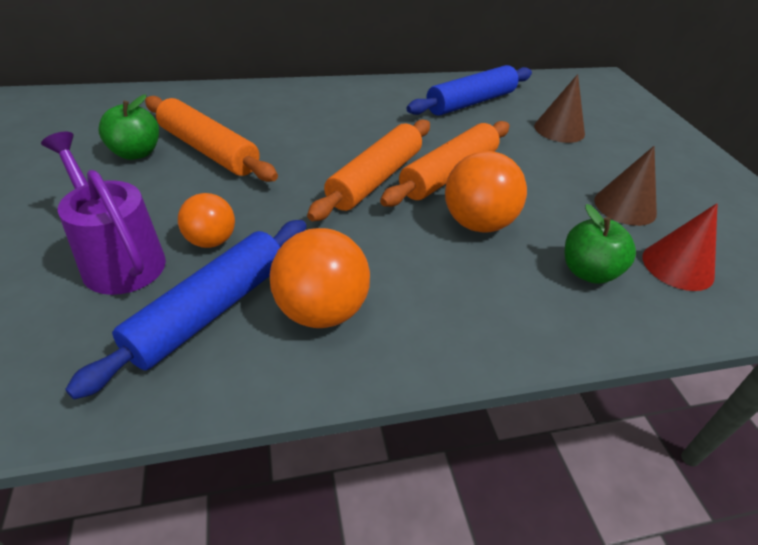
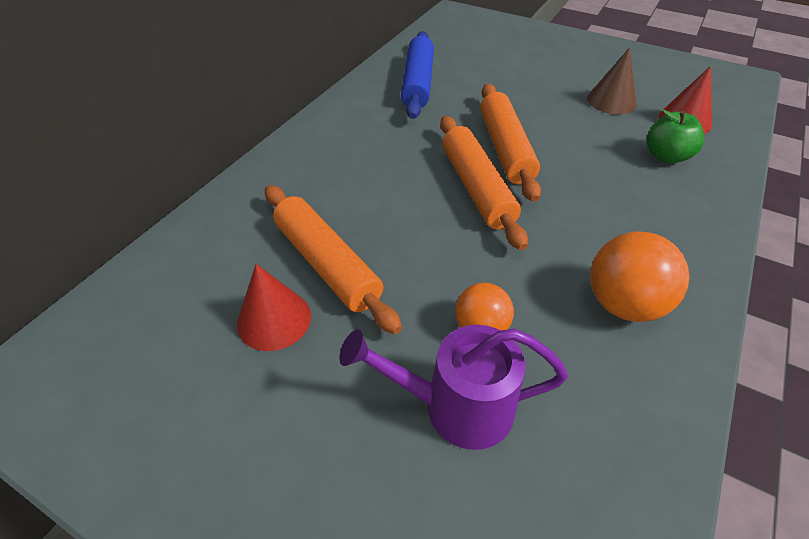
camera: 45 degrees left, 5 degrees up
(136, 153) = (274, 319): green apple -> red cone
(208, 150) = (327, 264): orange rolling pin -> orange rolling pin turned 60 degrees clockwise
(210, 310) = (579, 371): blue rolling pin -> none
(477, 223) = (578, 171): orange ball -> none
(559, 129) = (498, 70): brown cone -> none

